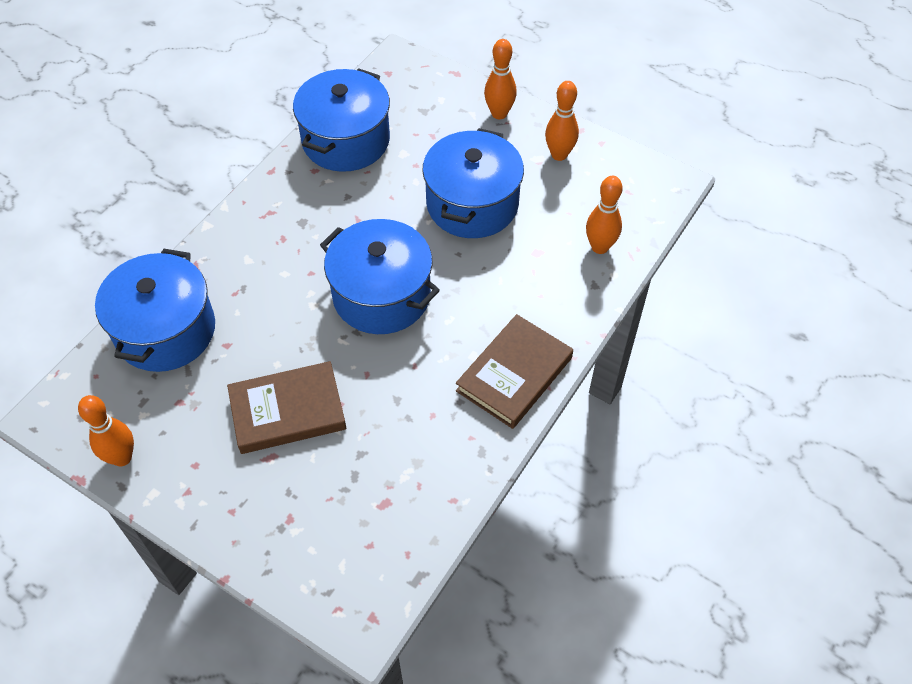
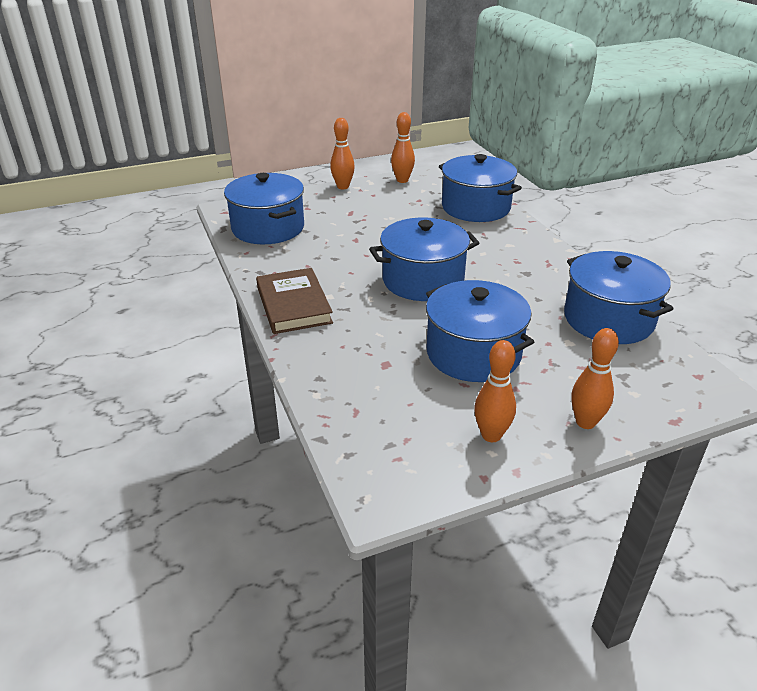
camera: 125 degrees right, 20 degrees down
(287, 411) = (373, 225): brown book -> none
(379, 523) = (268, 228): none -> blue pot
(600, 247) = (353, 401): orange bowling pin -> orange bowling pin (343, 187)

